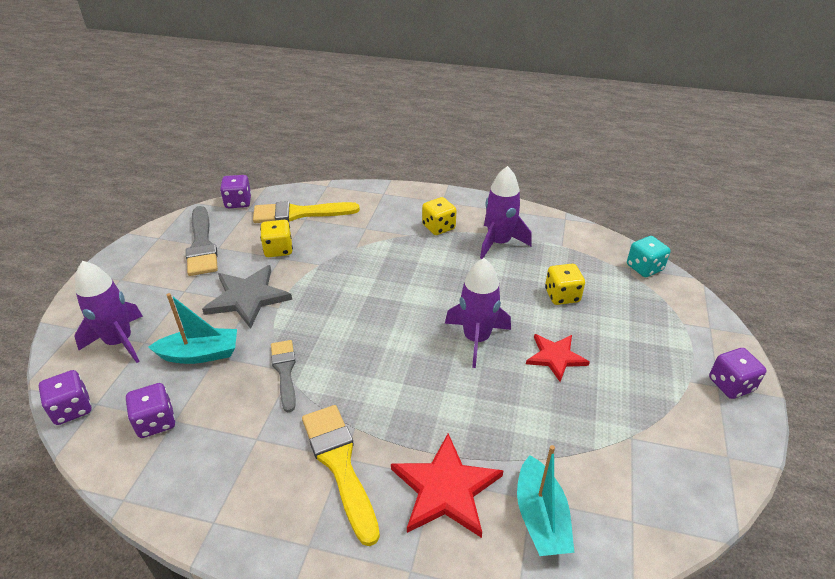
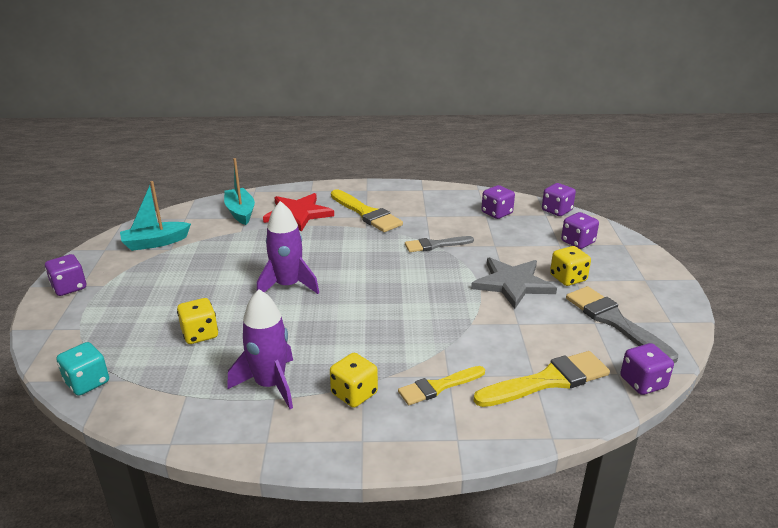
camera: 165 degrees right, 10 degrees down
(119, 342) = (577, 242): purple rocket -> purple dice
(200, 354) = (508, 244): turquoise boat -> turquoise boat (155, 243)
(278, 249) = (528, 331): yellow dice -> yellow dice (568, 278)
(285, 371) = (435, 245): grey brush -> grey brush turned 105 degrees clockwise
(377, 222) = (438, 387): none -> yellow brush
(555, 357) = (217, 283): red star -> none

